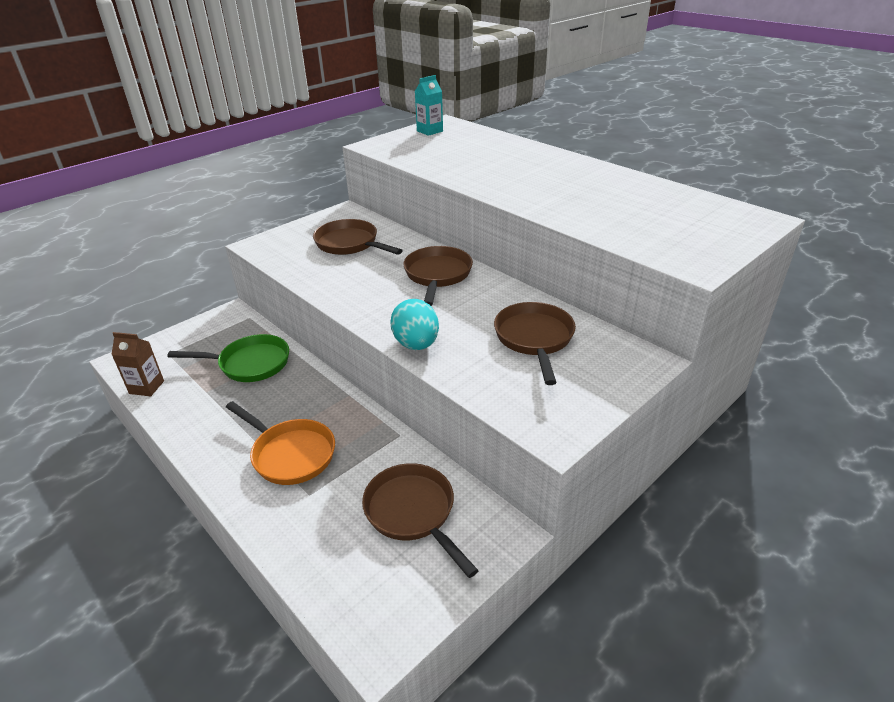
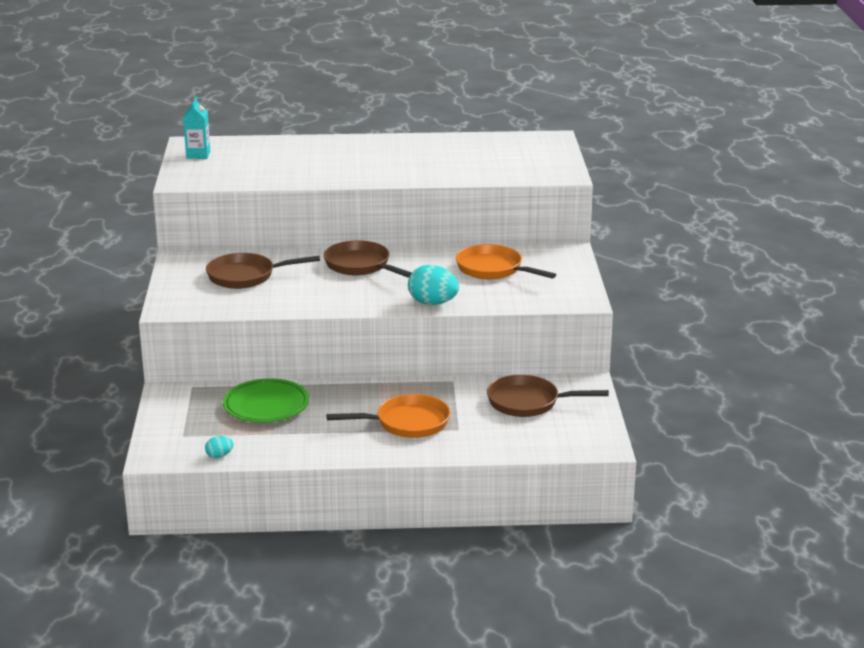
camera: 50 degrees left, 10 degrees down
(146, 387) = (219, 456): brown carton -> turquoise egg
(250, 364) = (266, 406): green pan -> green plate
(534, 339) = (493, 269): brown pan -> orange pan

